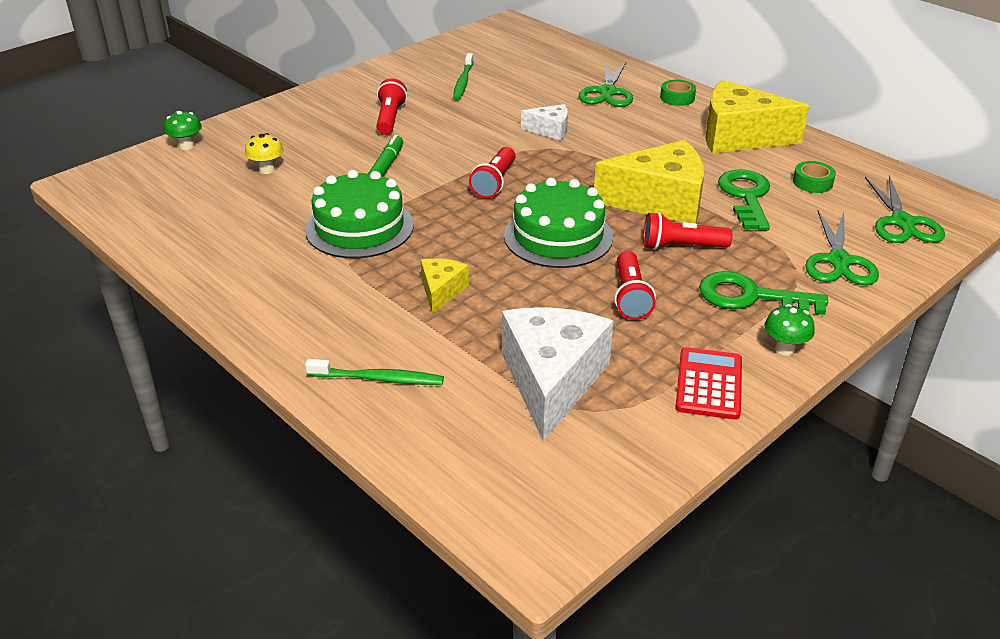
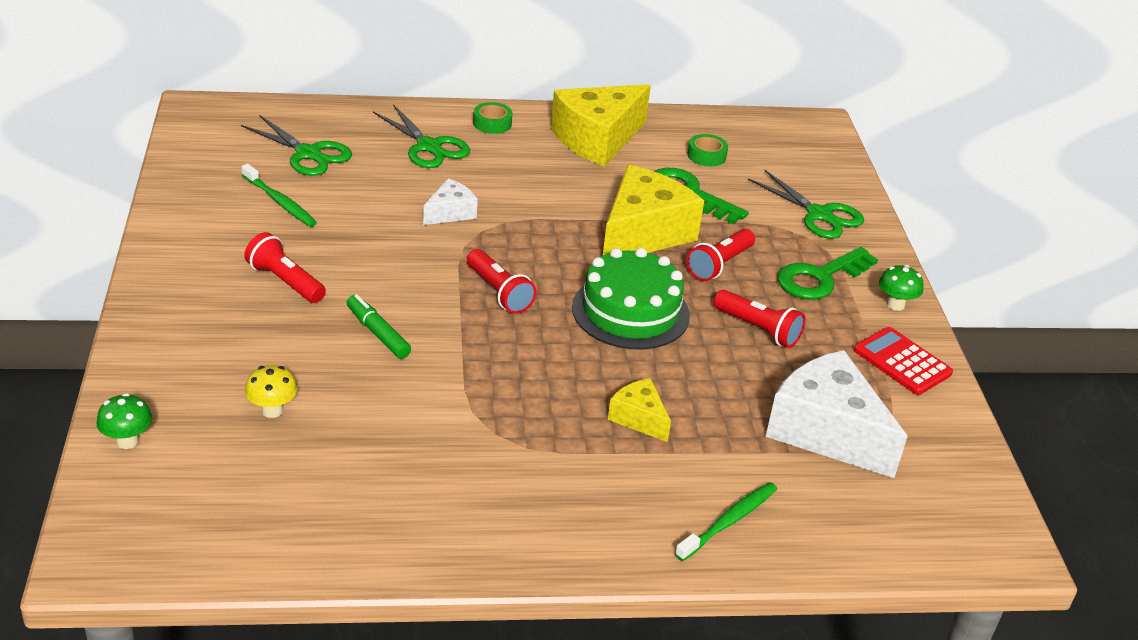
camera: 55 degrees left, 0 degrees up
(359, 227) = (472, 409): green cake -> none
(902, 223) = (804, 159): green scissors -> green scissors (308, 154)

